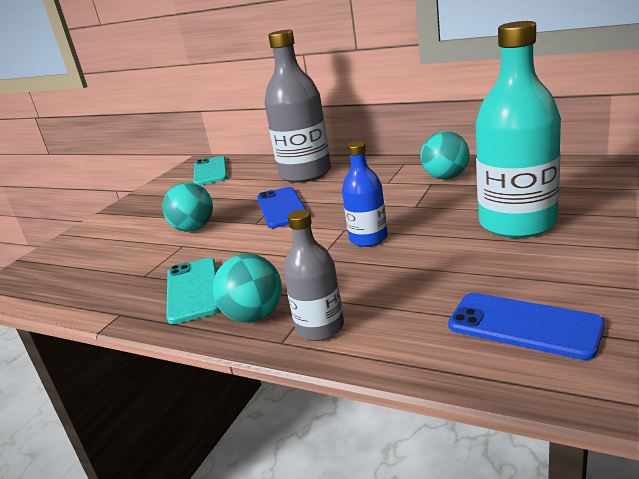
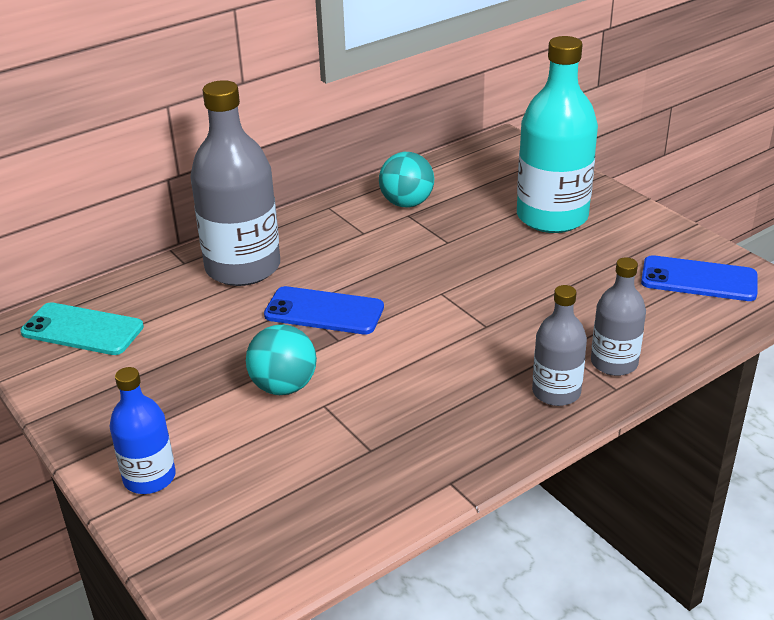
camera: 65 degrees left, 10 degrees up
(193, 290) = (457, 419): turquoise phone -> none
(254, 316) = (556, 392): turquoise ball -> grey bottle
(368, 238) = (482, 288): blue bottle -> blue bottle (149, 477)
(523, 325) = (698, 279): blue phone -> blue phone turned 45 degrees clockwise

